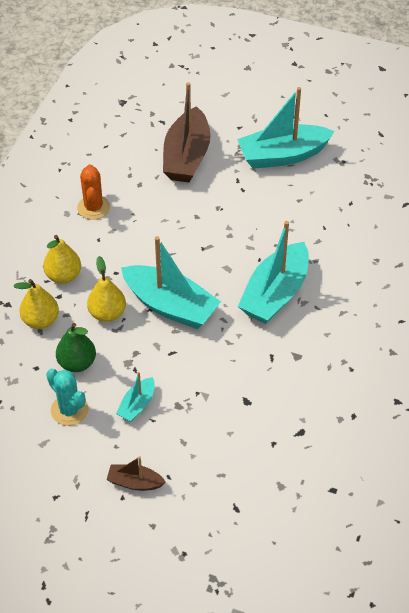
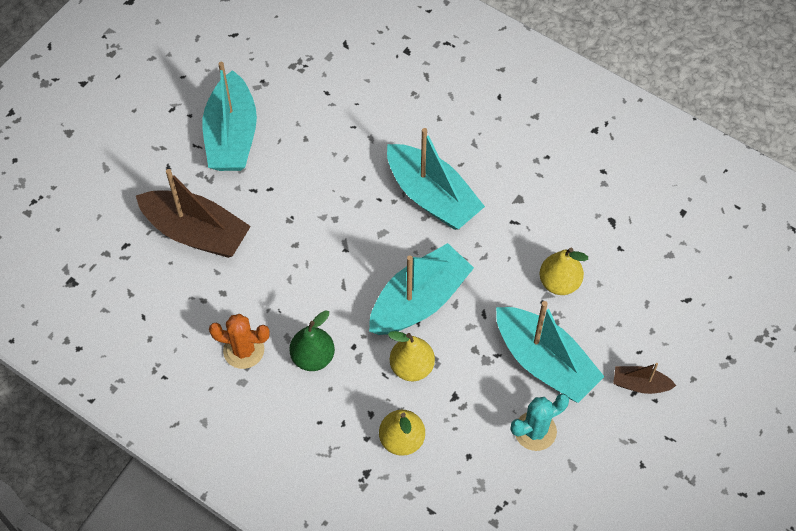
camera: 75 degrees left, 10 degrees up
(63, 276) = (341, 403): yellow pear -> yellow pear (559, 282)
(77, 363) = (473, 412): green pear -> green pear (313, 357)
(135, 482) = (640, 384): brown boat -> brown boat turned 75 degrees clockwise
(137, 405) = (545, 362): turquoise boat -> turquoise boat, size x2.06

